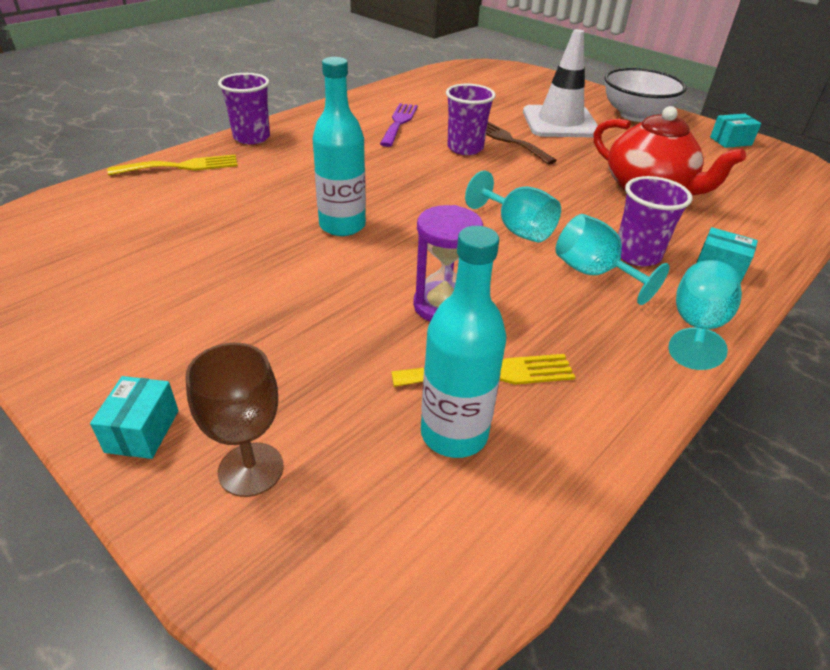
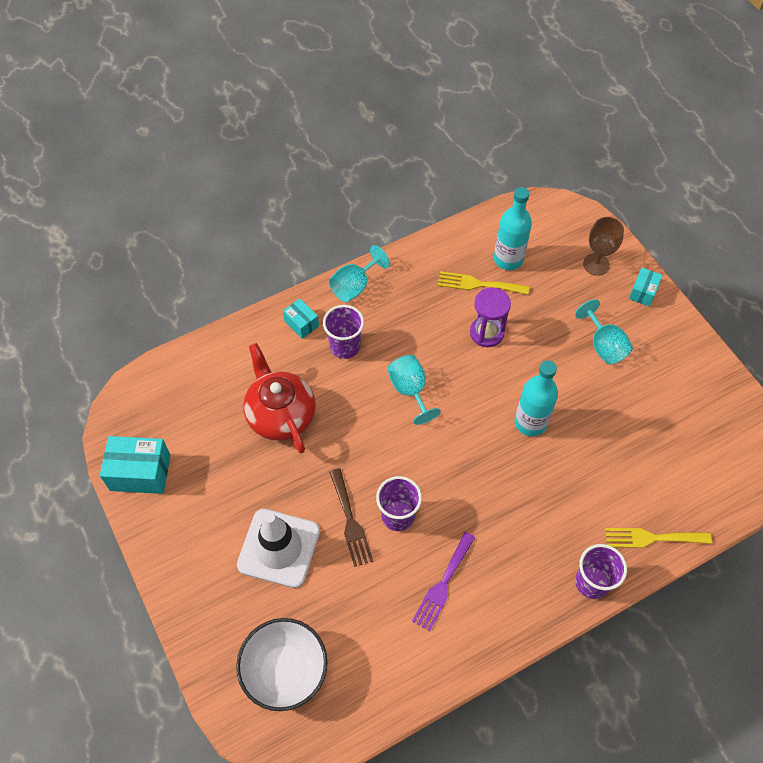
camera: 160 degrees left, 20 degrees up
(594, 273) = (384, 337): turquoise goblet -> turquoise goblet (603, 345)
(635, 115) = (189, 547): white bowl -> white bowl (285, 671)
(730, 141) = (140, 472): turquoise box -> turquoise box, size x1.77

